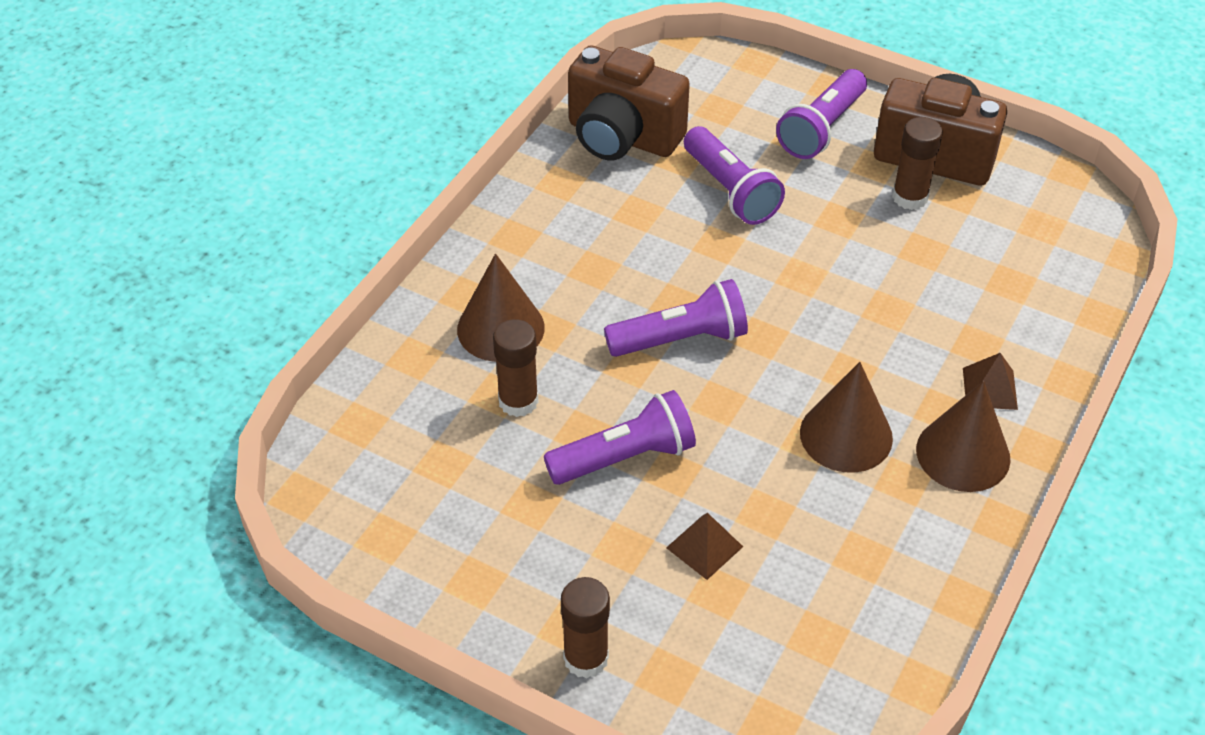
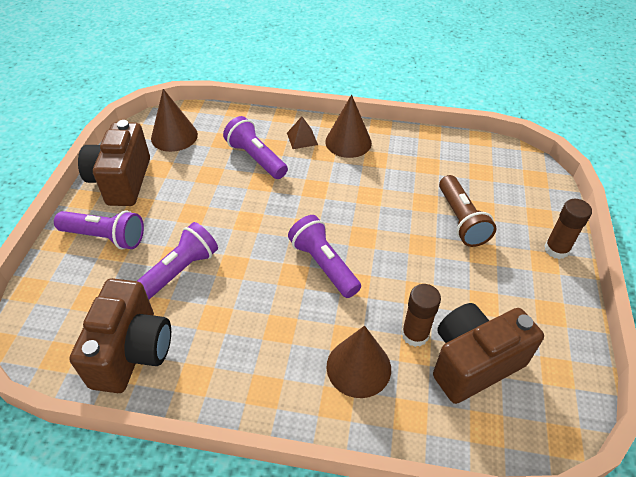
camera: 110 degrees left, 0 degrees up
(446, 447) = (473, 363): none -> brown camera
(625, 457) = (425, 267): purple flashlight -> purple flashlight (256, 158)
(704, 547) = (461, 220): brown pyramid -> brown flashlight
(846, 435) = (359, 182): brown cone -> brown cone (174, 136)
(910, 197) = (165, 186): brown glue stick -> none

